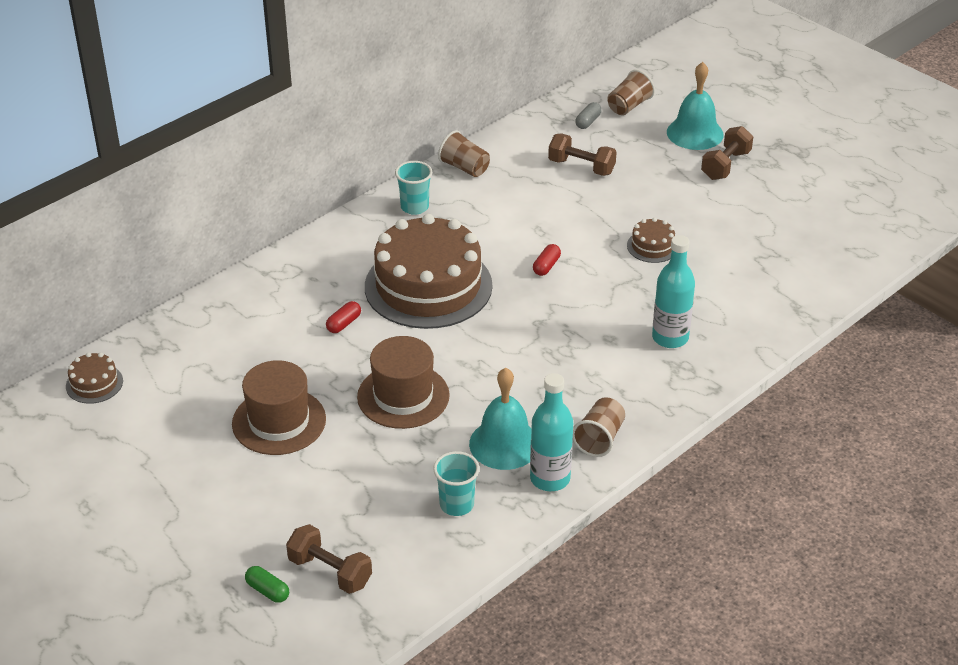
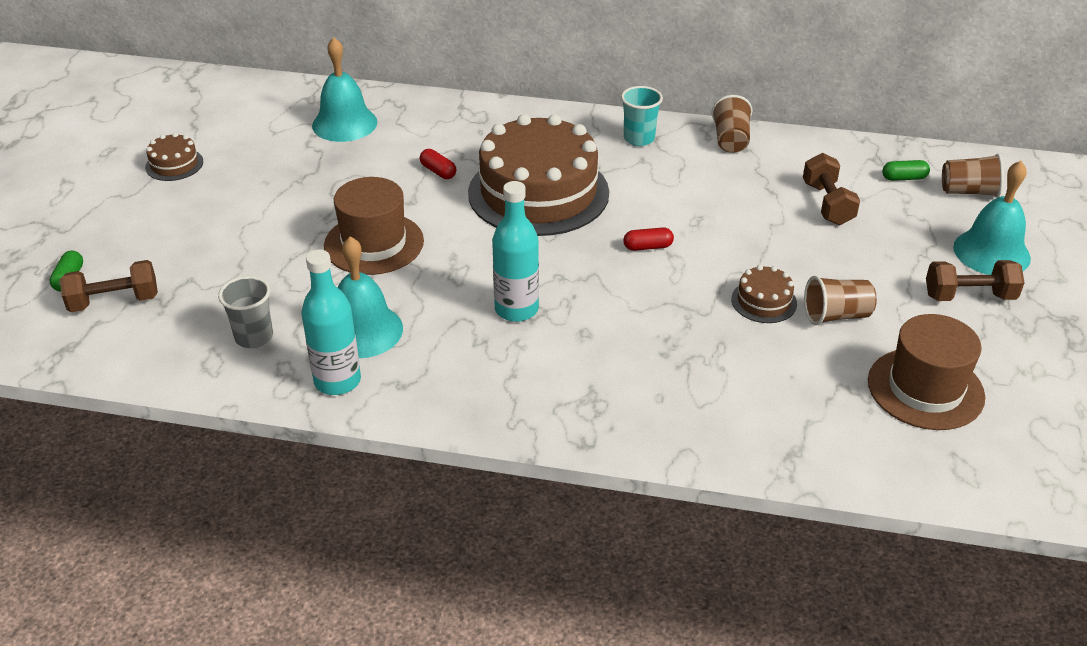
camera: 55 degrees right, 0 degrees up
(94, 383) = (249, 94): brown cake -> brown cake (174, 164)
(213, 346) = (344, 123): none -> turquoise bell
(279, 421) = (281, 194): brown hat -> brown hat (925, 389)
(330, 571) = (114, 301): brown dumbbell -> brown dumbbell turned 75 degrees clockwise
(344, 324) = (438, 171): red capsule -> red capsule turned 45 degrees clockwise
(456, 505) = (254, 337): turquoise cup -> grey cup
(588, 122) = (904, 178): grey capsule -> green capsule
(599, 438) = (425, 390): brown cup -> brown cup (836, 315)
(670, 338) = (631, 375): turquoise bottle -> turquoise bottle (516, 309)

